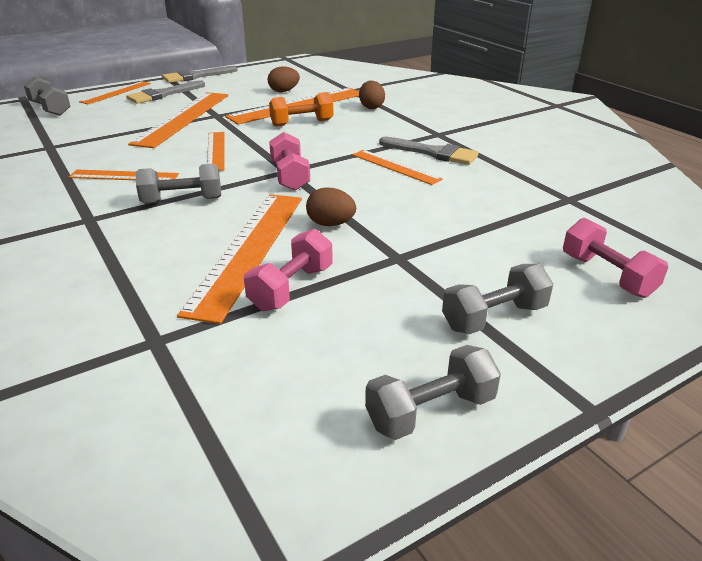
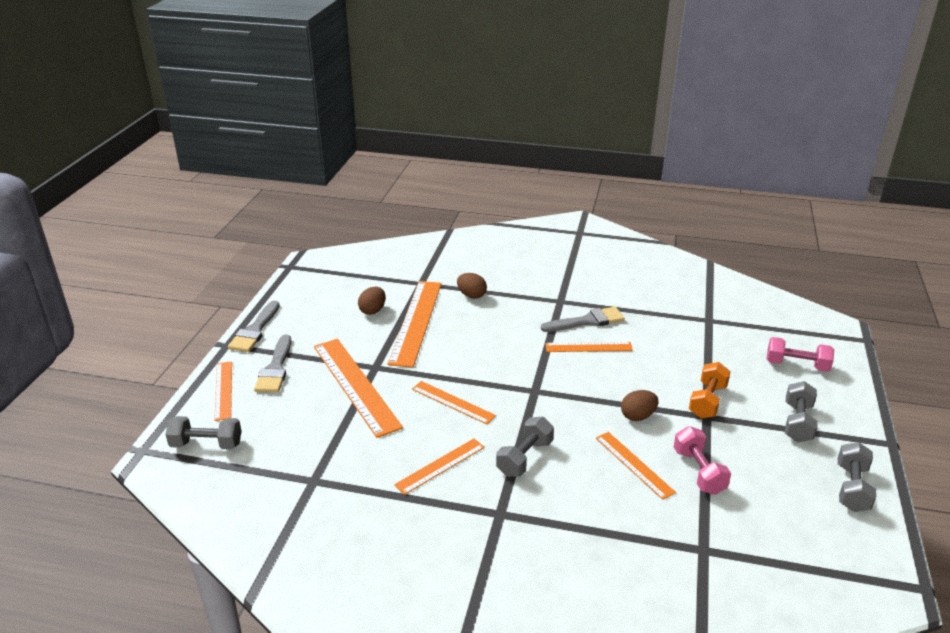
camera: 45 degrees left, 0 degrees up
(249, 250) = (634, 464): orange ruler -> orange ruler, size x0.56
(290, 176) = (546, 394): pink dumbbell -> none
(302, 123) = (456, 339): orange dumbbell -> orange dumbbell (707, 401)

